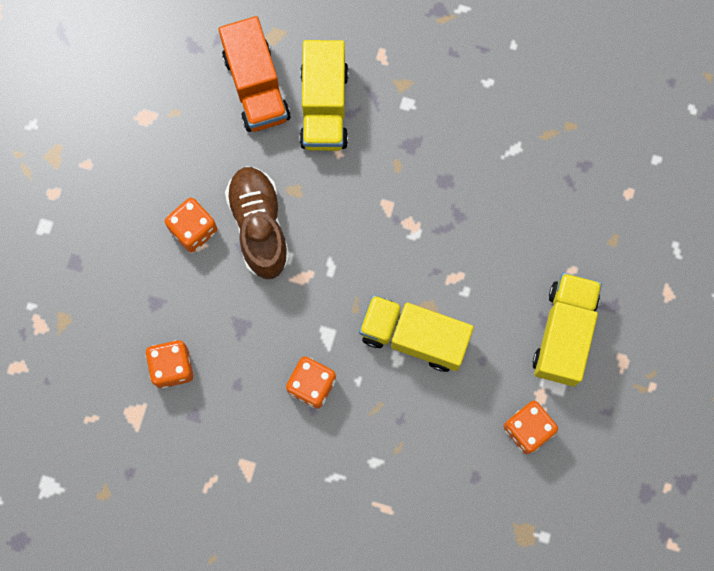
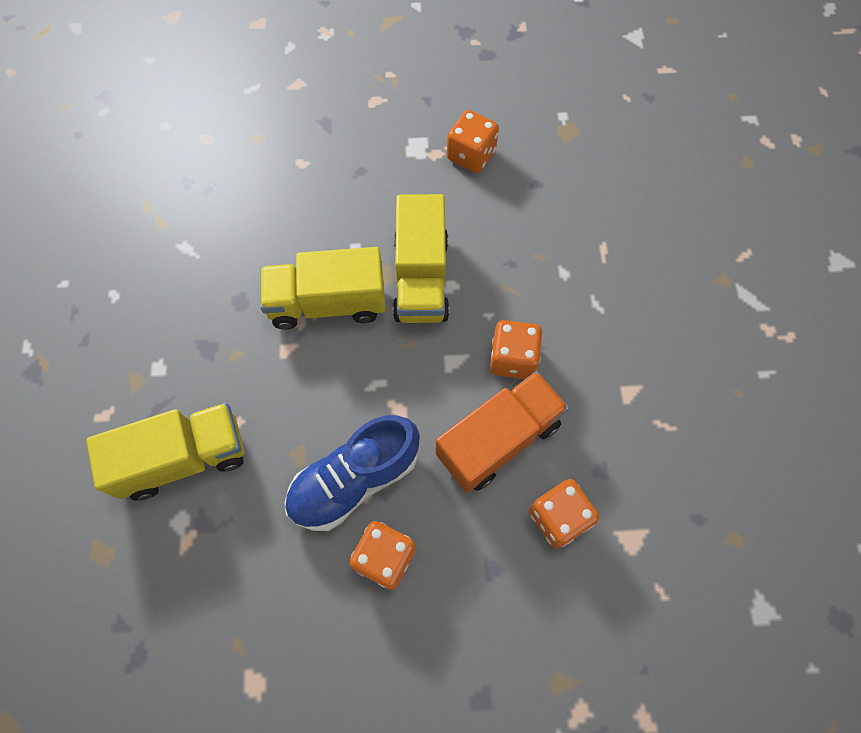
camera: 110 degrees left, 10 degrees down
(256, 86) = (176, 550): orange truck -> orange truck (498, 440)
(259, 226) = (354, 480): brown shoe -> blue shoe
(564, 334) = (367, 152): yellow truck -> yellow truck (328, 303)

